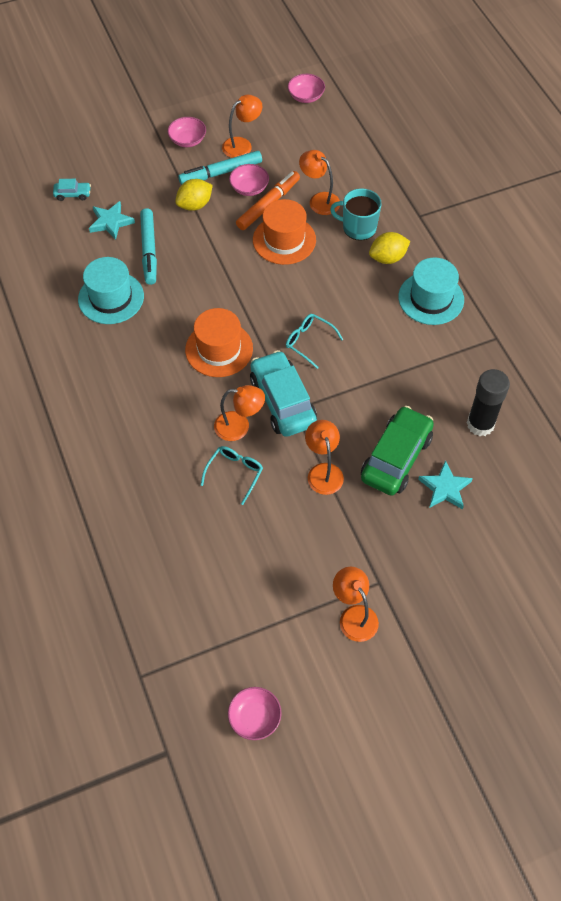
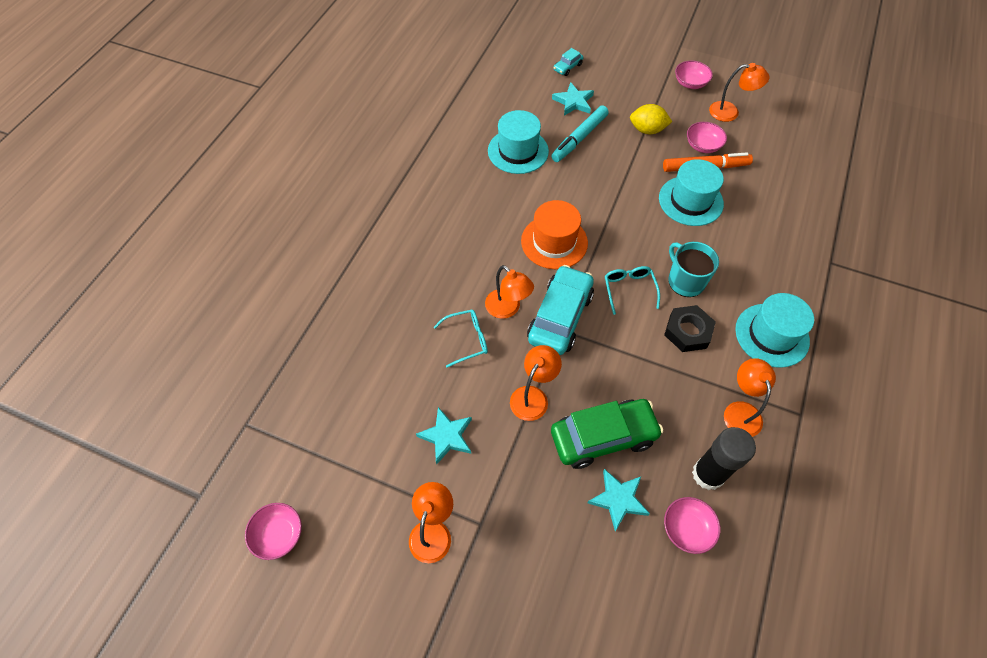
camera: 45 degrees right, 0 degrees up
(73, 194) = (567, 67): turquoise car -> turquoise car turned 90 degrees clockwise
(221, 173) = (692, 121): turquoise marker -> none
(284, 240) = (690, 201): orange hat -> turquoise hat
(295, 550) = (446, 436): none -> turquoise star
(306, 96) = (822, 110): pink bowl -> pink bowl (687, 529)
(319, 200) = (752, 191): orange lamp -> orange lamp (740, 411)
(358, 227) = (764, 234): turquoise mug -> turquoise mug (685, 281)
(377, 340) = (687, 331): none -> black nut
(387, 258) = (766, 275): yellow lemon -> none

